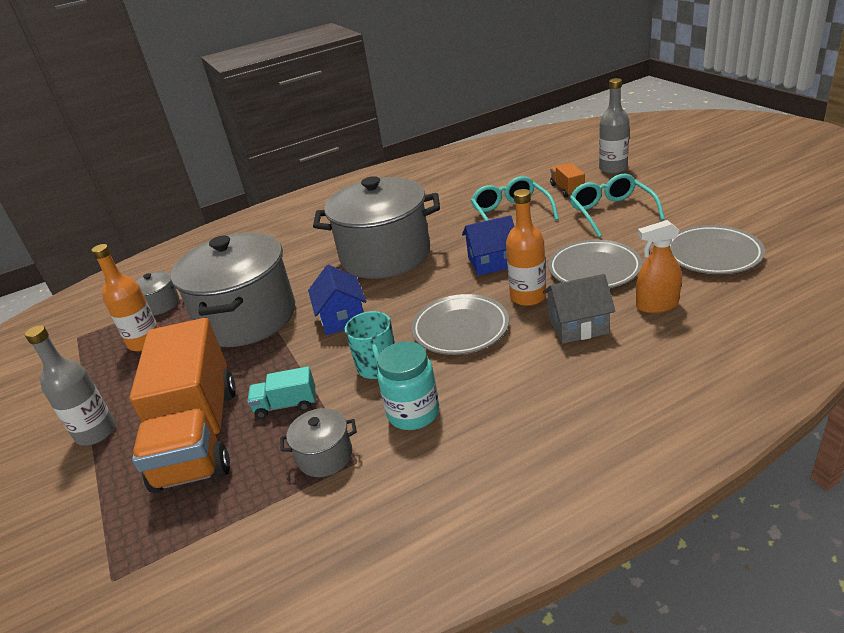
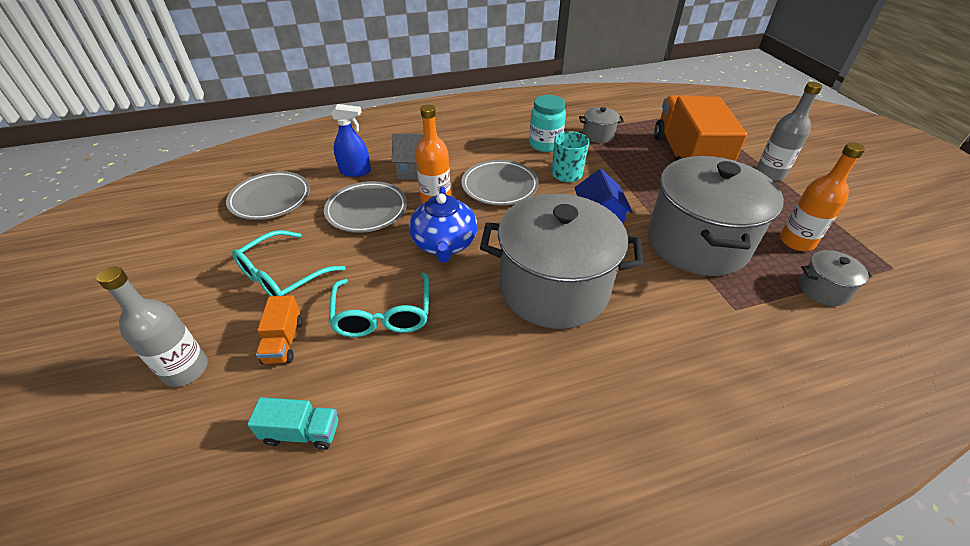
camera: 175 degrees left, 10 degrees up
(286, 405) = (630, 164): turquoise truck -> turquoise truck (302, 432)
(492, 262) = (444, 244): blue house -> blue teapot
(611, 212) = (283, 276): turquoise glasses -> turquoise glasses turned 45 degrees clockwise
(656, 305) = (355, 171): orange spray bottle -> blue spray bottle

